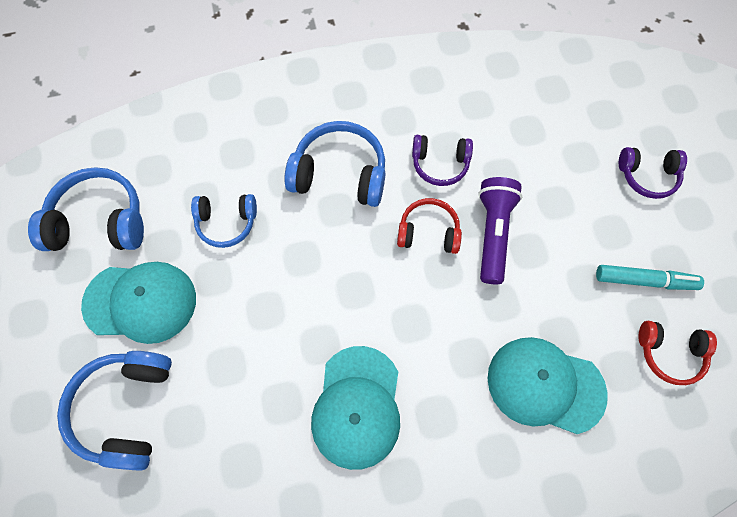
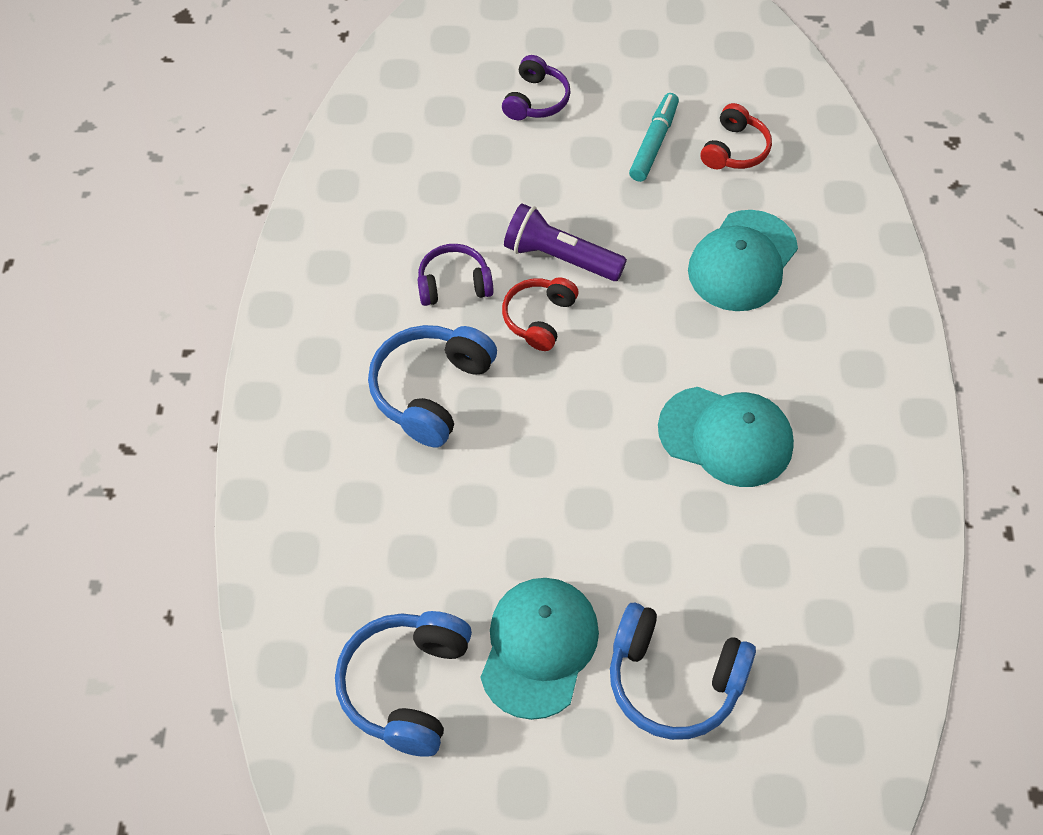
camera: 75 degrees left, 10 degrees down
(226, 223) = (458, 530): blue headphones -> none
(440, 164) = (454, 284): purple headphones -> purple headphones turned 120 degrees counterclockwise

